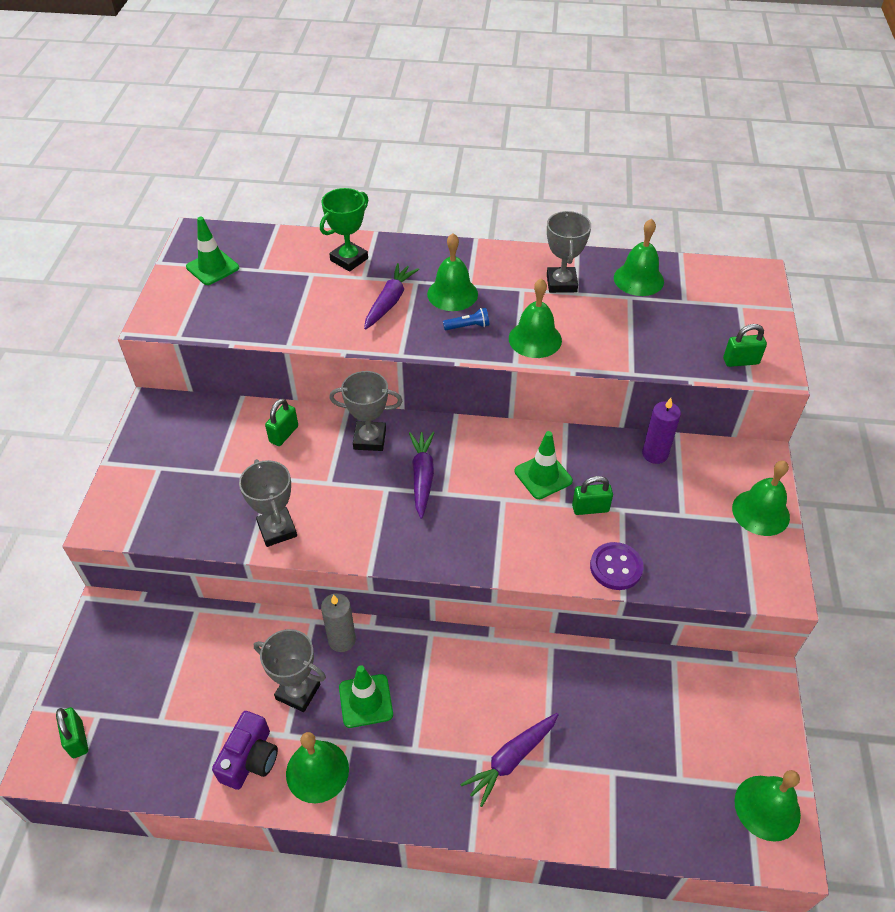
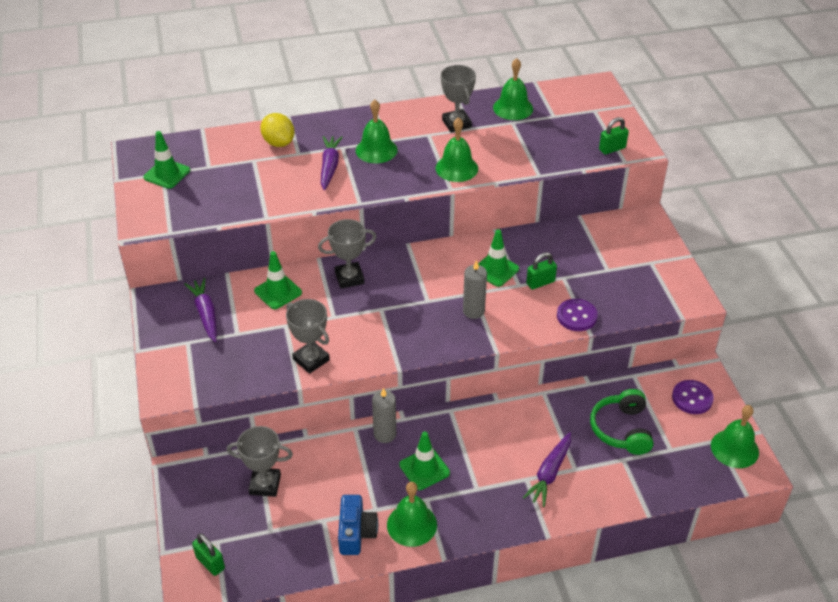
camera: 20 degrees left, 5 degrees down
(250, 759) = (356, 533): purple camera -> blue camera
(284, 434) = (278, 292): green padlock -> green traffic cone
(298, 691) = (369, 478): grey trophy -> grey trophy (265, 484)
(349, 259) = (278, 142): green trophy -> yellow lemon
(422, 477) = (405, 294): purple carrot -> purple carrot (206, 314)
(468, 326) = (401, 171): blue flashlight -> none
(492, 523) = (473, 311): none -> grey candle
(627, 729) = (621, 429): none -> green headphones
(655, 454) = (570, 234): purple candle -> none
(737, 714) = (692, 398): none -> purple button
(760, 512) = (660, 254): green bell -> none

